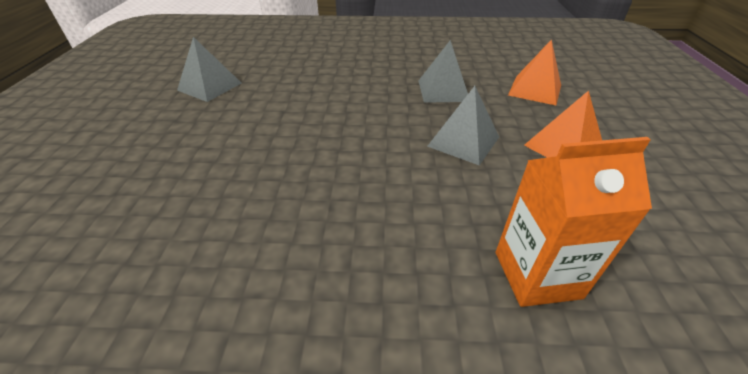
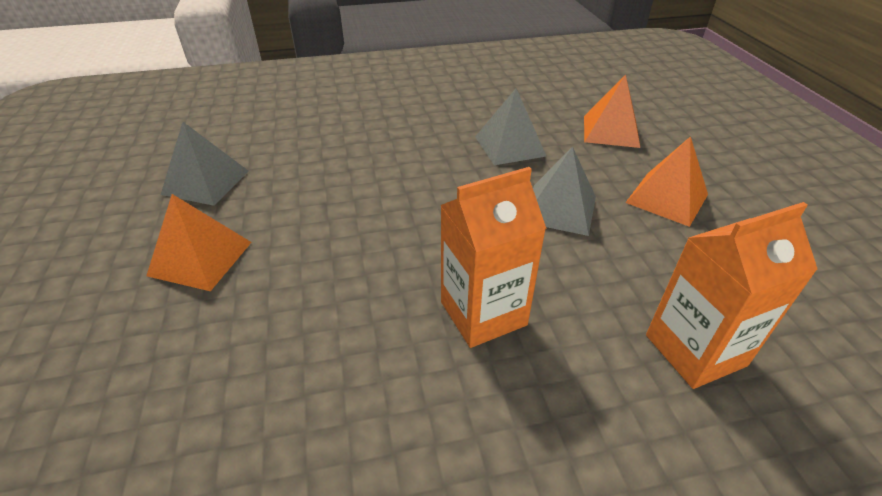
camera: 15 degrees left, 0 degrees up
(180, 134) = (200, 258): none -> orange pyramid
(363, 208) = (483, 313): none -> orange carton

